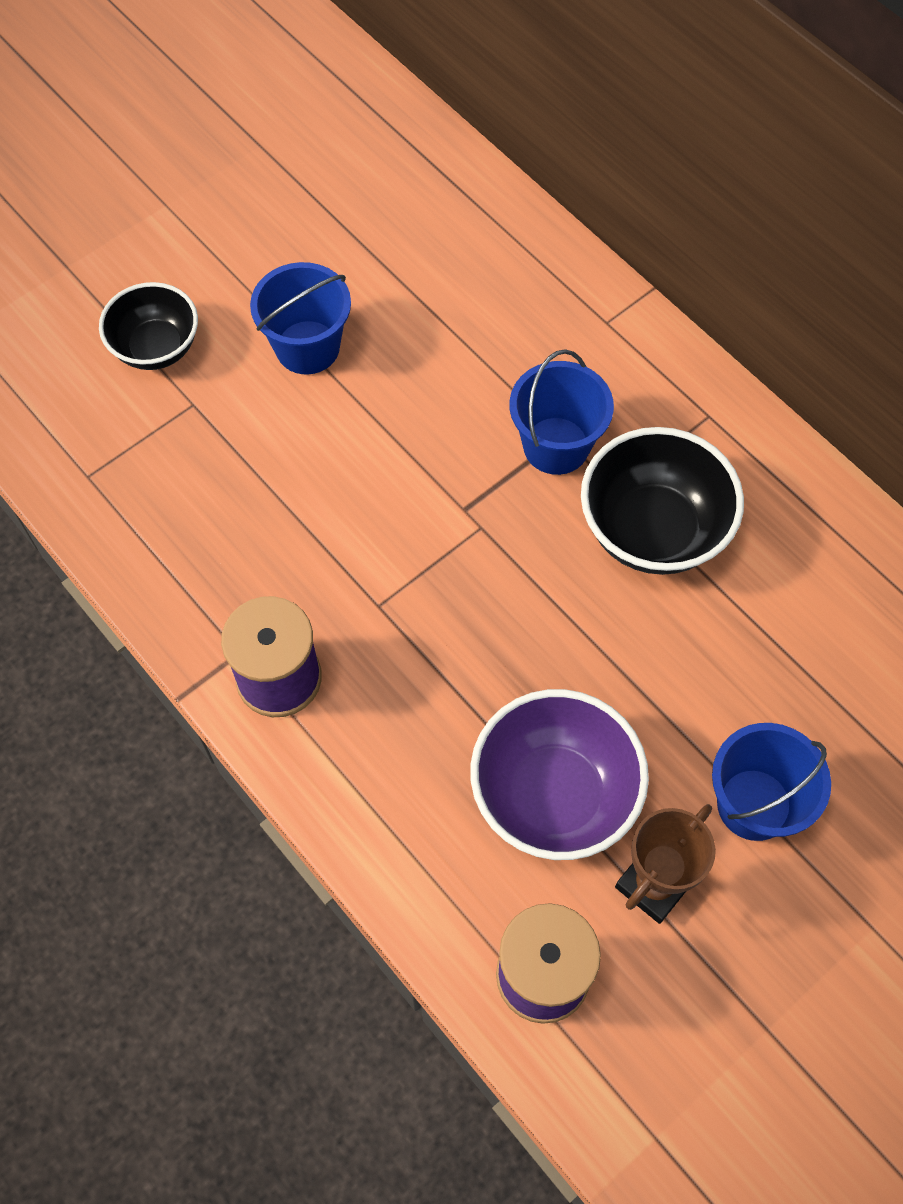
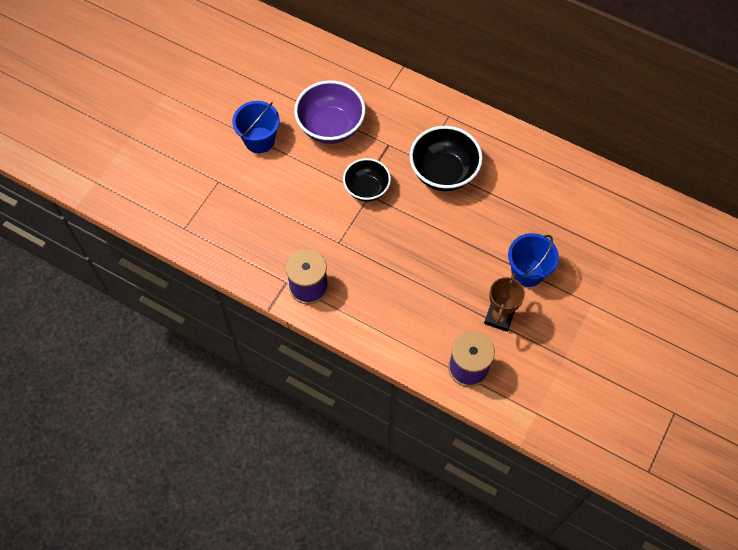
camera: 20 degrees left, 0 degrees up
(156, 348) = (190, 161): black bowl -> black bowl (366, 189)
(554, 795) = (445, 296): purple bowl -> purple bowl (331, 127)
(556, 446) = (388, 149): blue bucket -> none

